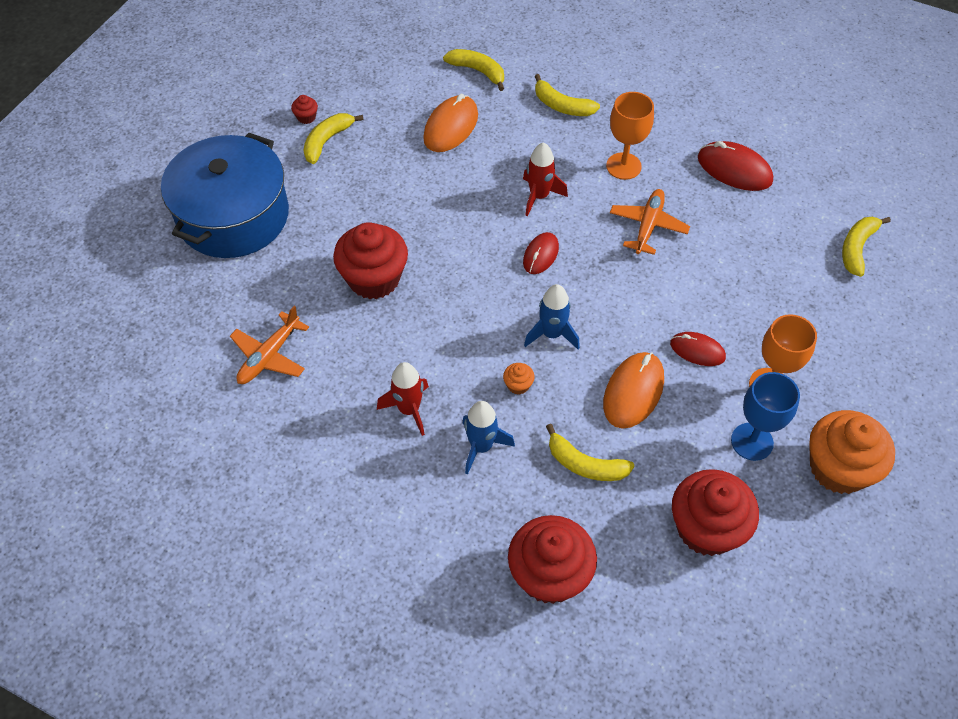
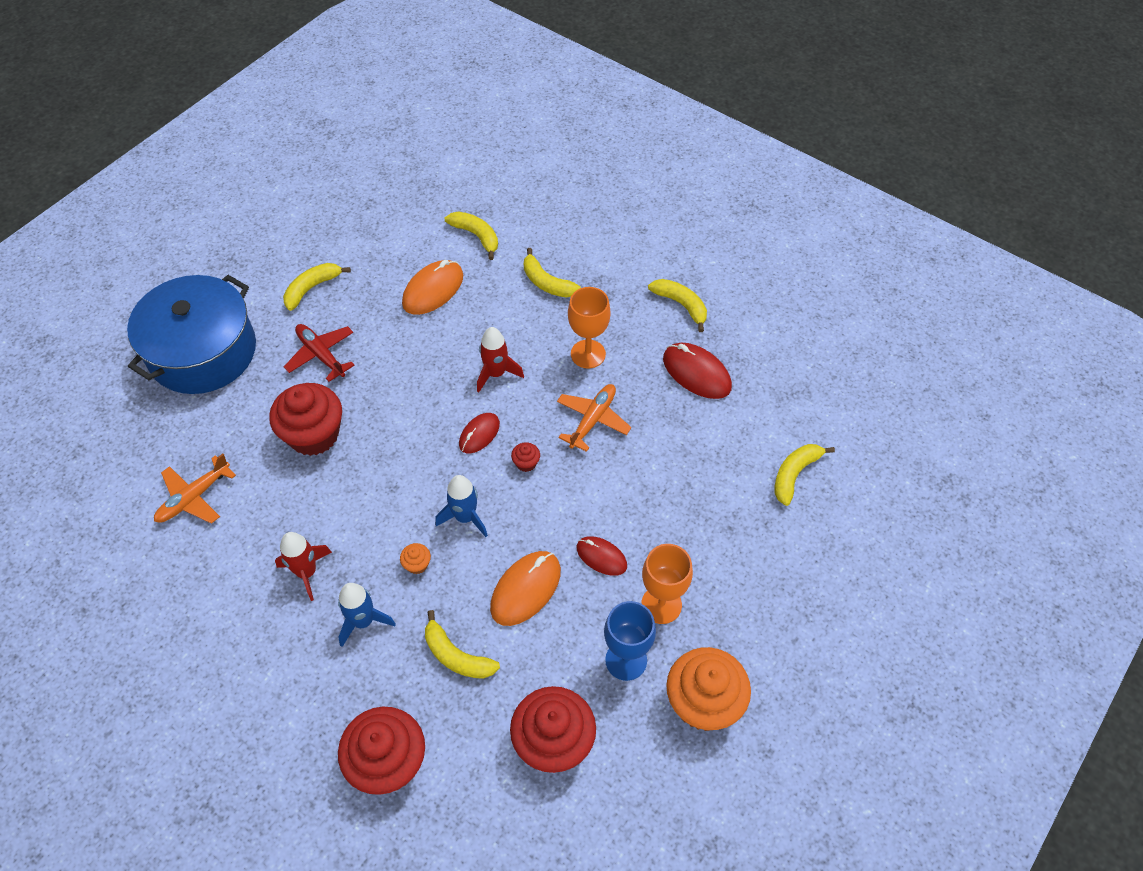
camera: 10 degrees right, 0 degrees up
(306, 117) = (299, 261): red cupcake -> red cupcake (526, 463)
(357, 202) = (321, 355): none -> red plane
(699, 109) = (681, 305): none -> yellow banana

